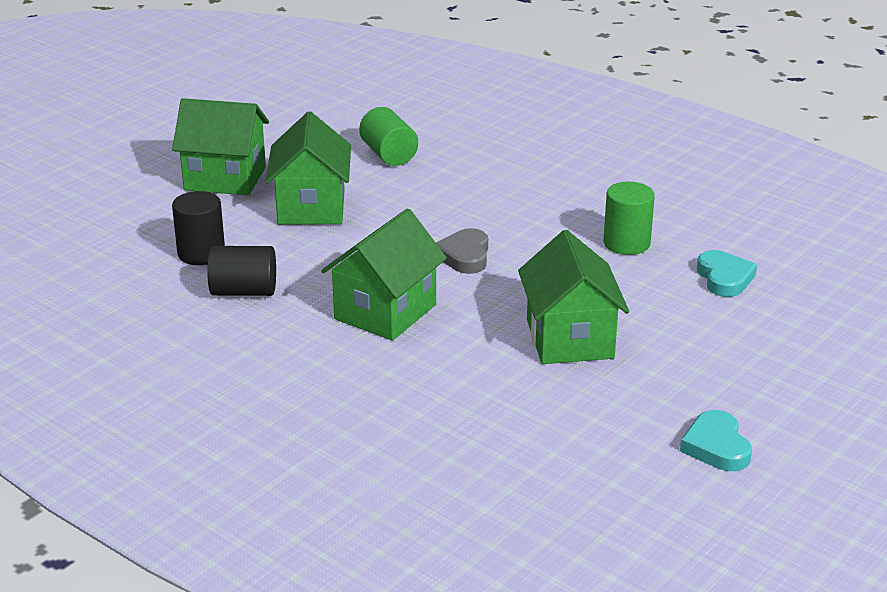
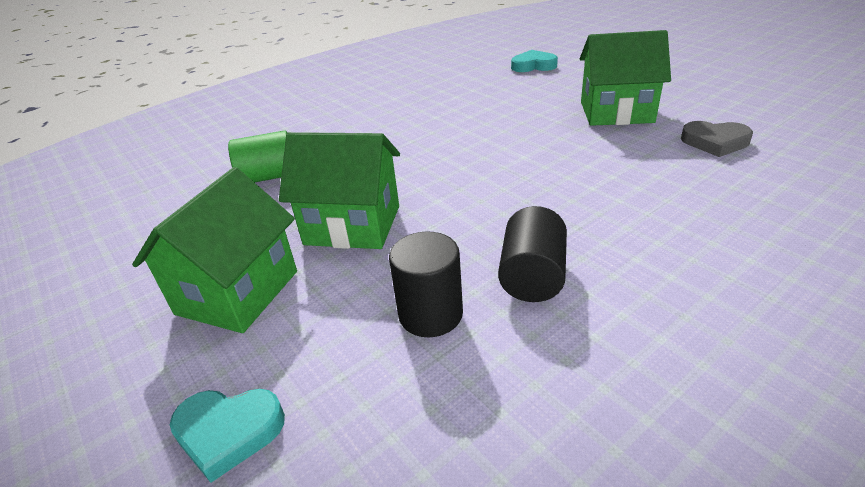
camera: 75 degrees left, 5 degrees up
(385, 312) = (578, 186): green house -> none
(464, 256) = (482, 146): grey heart -> grey heart (715, 142)
(626, 243) = (480, 89): green cylinder -> none
(716, 446) = (739, 78): turquoise heart -> turquoise heart (228, 432)

